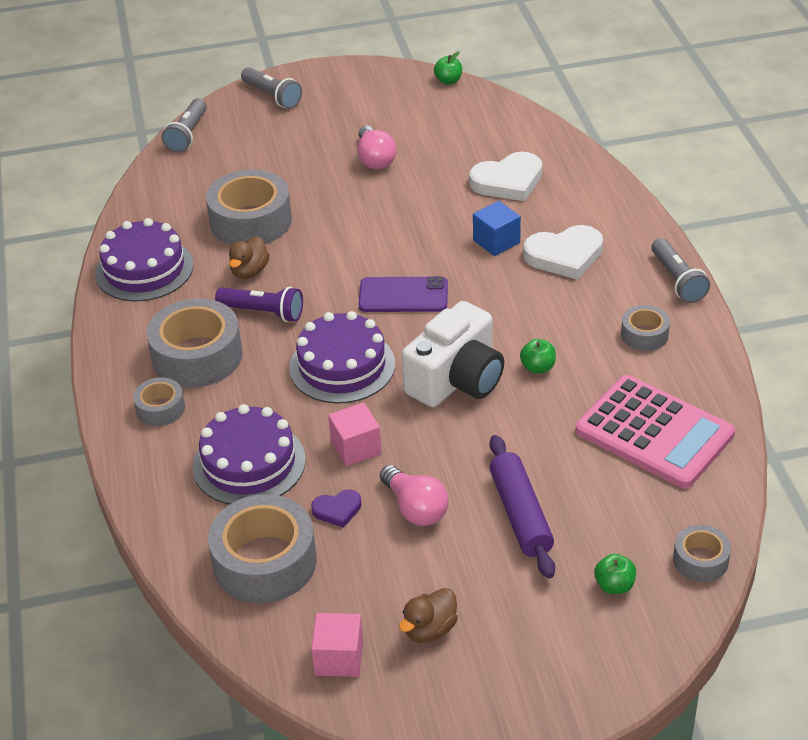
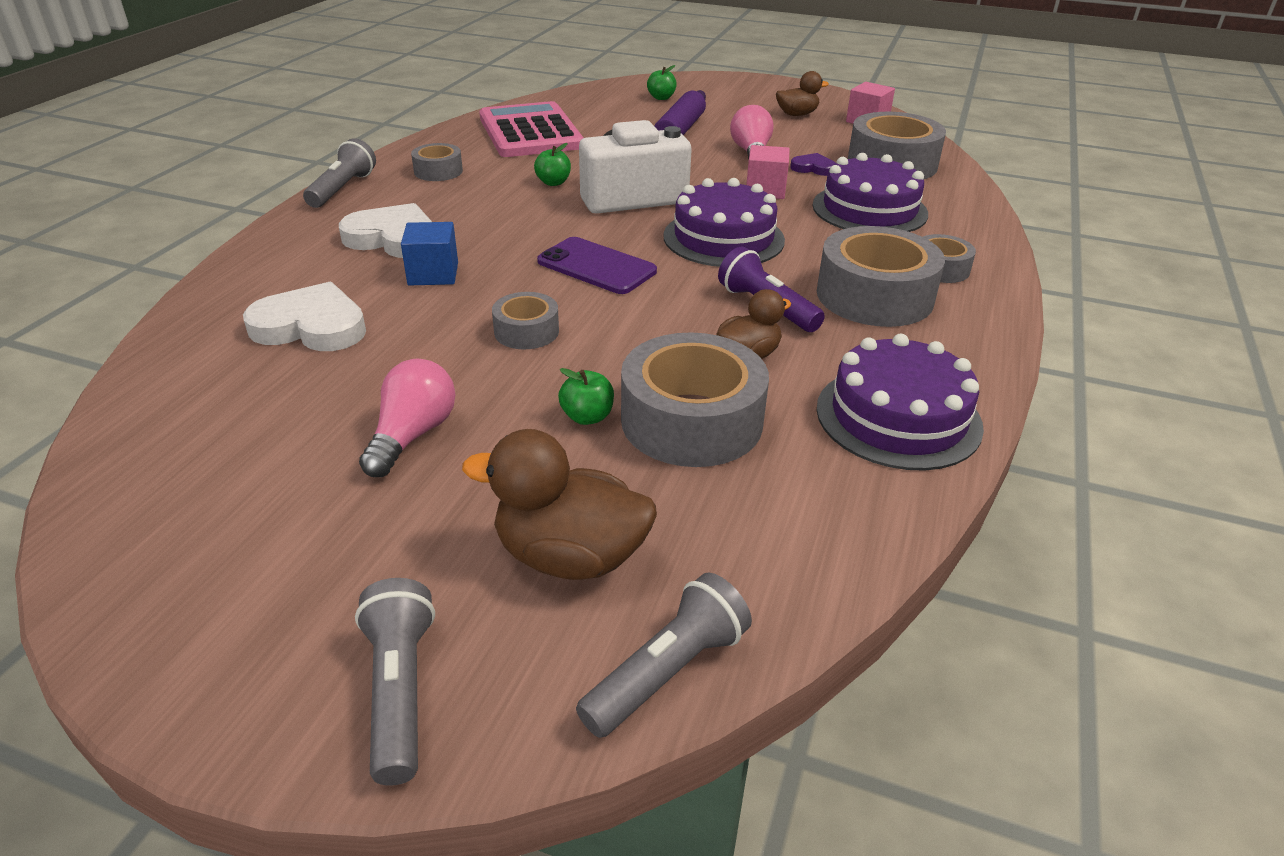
camera: 150 degrees left, 5 degrees down
(254, 149) = (570, 556): none -> brown duck
(448, 81) = (82, 531): green apple -> green apple (587, 417)
(700, 560) = (596, 91): grey tape -> grey tape (526, 331)

